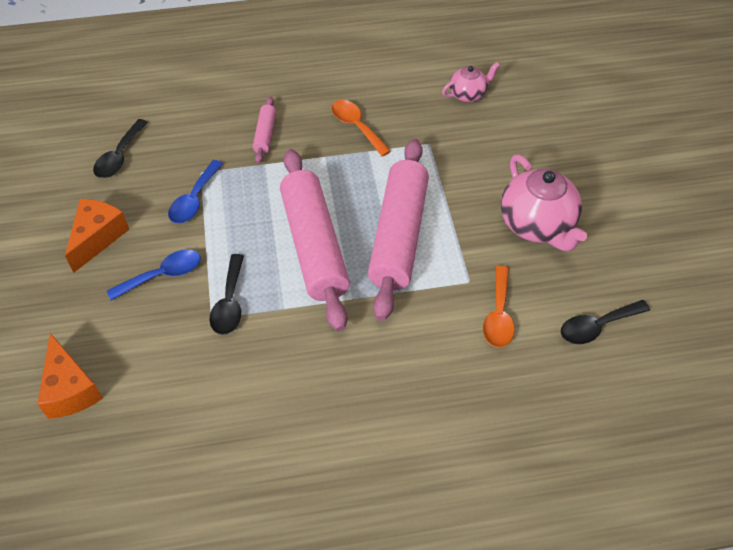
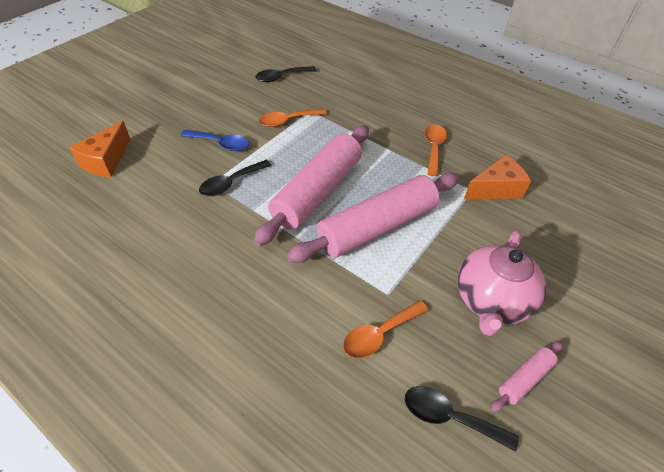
camera: 45 degrees right, 5 degrees down
(98, 237) = (218, 105): orange cheese -> orange cheese (496, 189)
(194, 200) = (287, 121): blue spoon -> orange spoon
(265, 134) = (371, 116): pink rolling pin -> pink rolling pin (524, 378)
(468, 94) = (542, 181): pink teapot -> none

